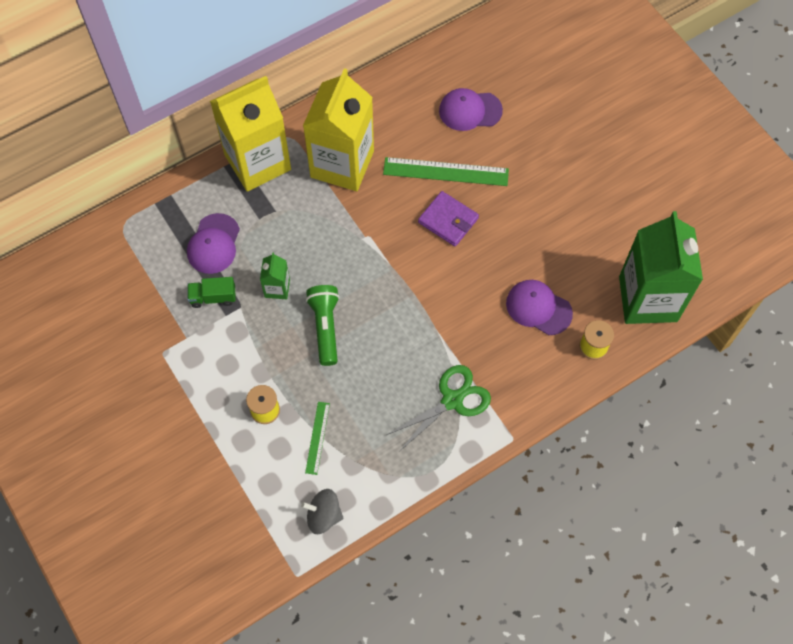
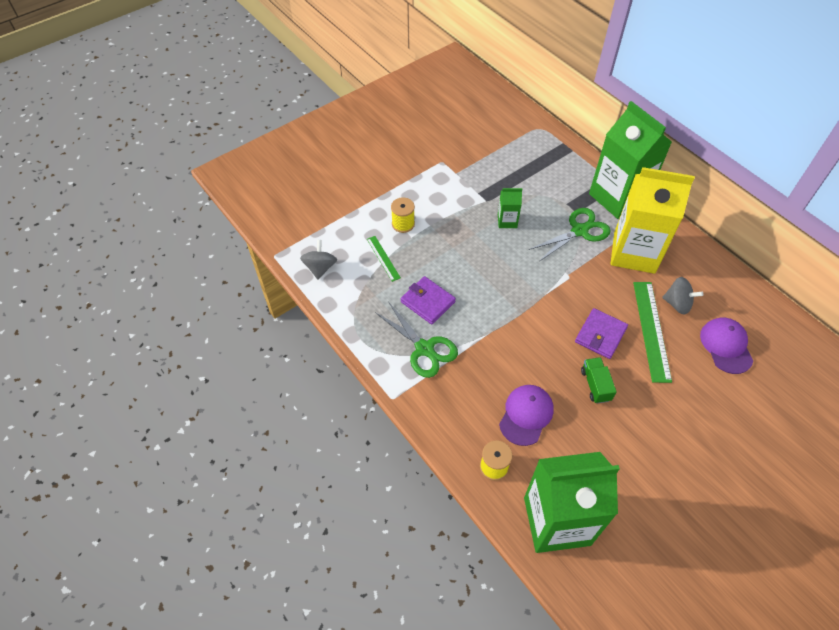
camera: 85 degrees right, 10 degrees down
(213, 297) = (491, 184): green truck -> green truck (595, 385)
(214, 244) = (537, 179): purple cap -> none
(257, 162) = (617, 197): yellow carton -> green carton
(303, 213) = (579, 231): none -> green scissors
(317, 437) = (383, 258): green ruler -> green ruler turned 60 degrees clockwise
(325, 327) = (478, 255): green flashlight -> none
(388, 391) = (427, 302): none -> purple wallet
(415, 140) = (677, 304): none -> grey spinning top

